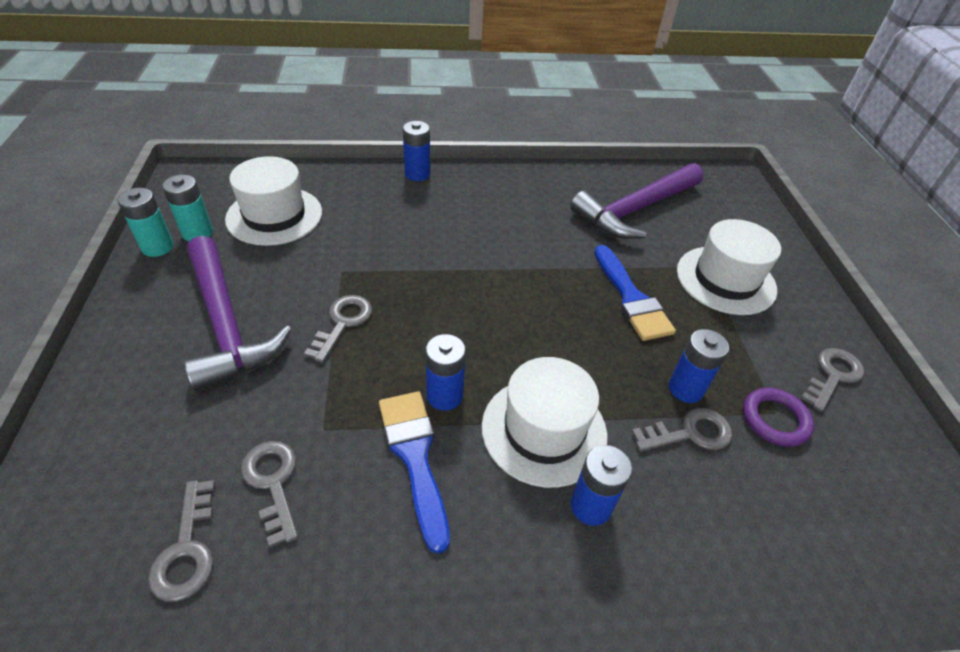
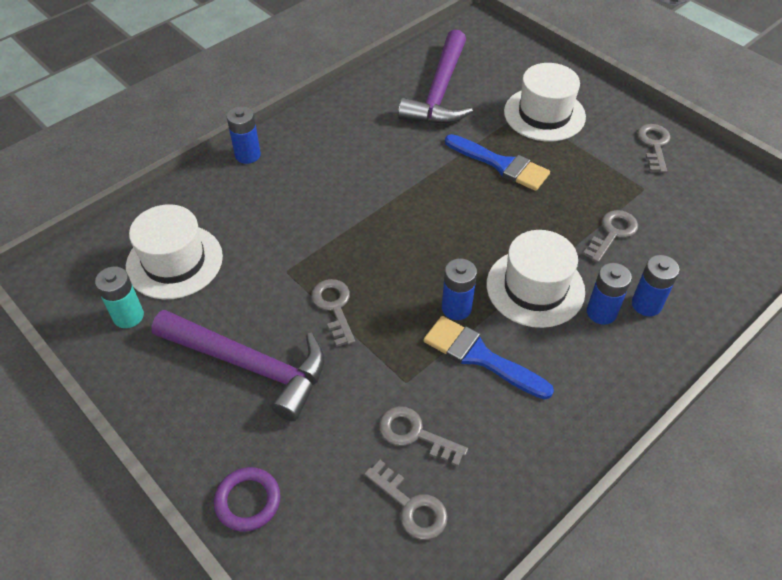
camera: 35 degrees left, 5 degrees up
(157, 247) = (110, 349): turquoise battery -> none
(685, 389) = (586, 207): blue battery -> blue battery (646, 304)
(775, 419) = (647, 194): purple ring -> purple ring (248, 501)

